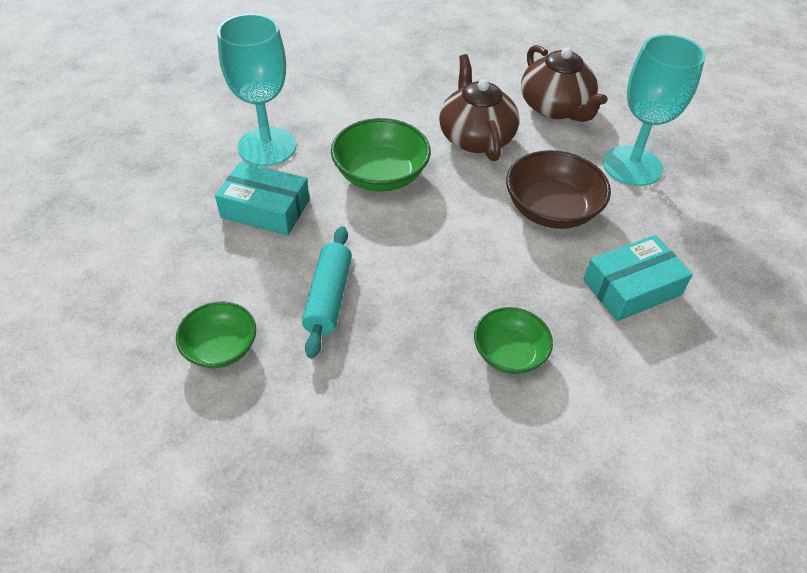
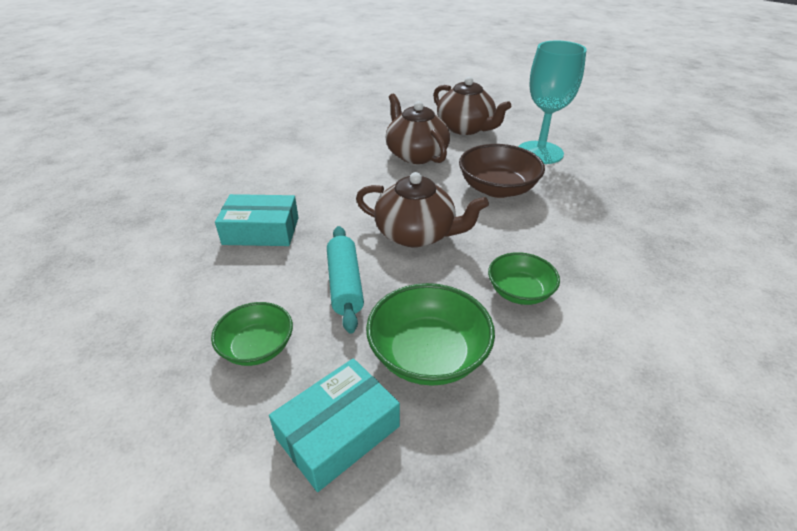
camera: 15 degrees left, 10 degrees down
(267, 147) = (246, 188): turquoise goblet -> none
(381, 175) = (352, 190): green bowl -> green bowl (428, 355)
(429, 252) = (416, 234): none -> brown teapot
(632, 287) = (586, 226): turquoise box -> turquoise box (338, 432)

